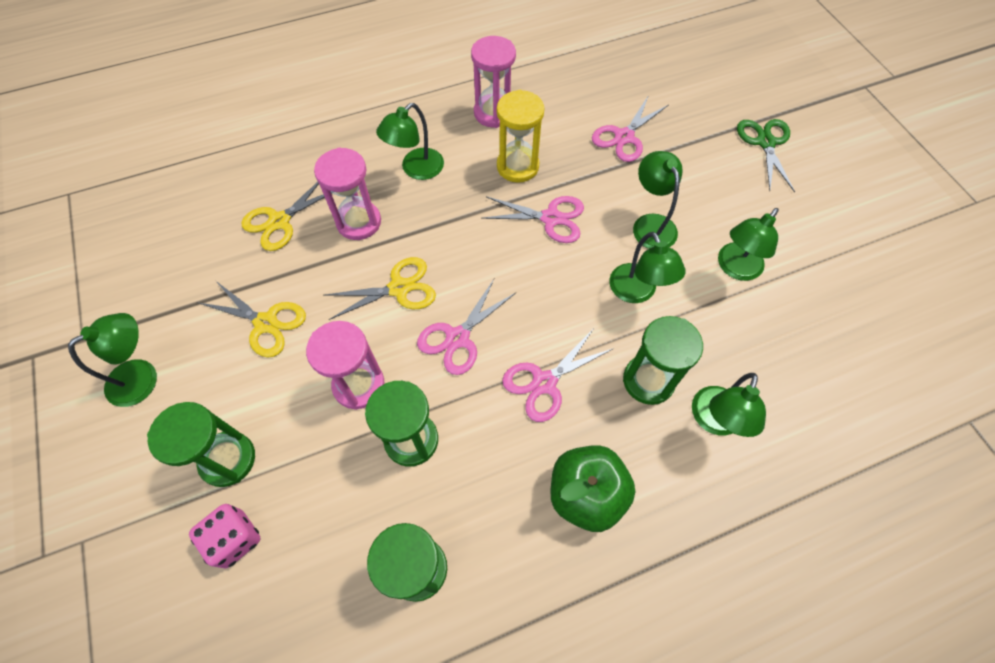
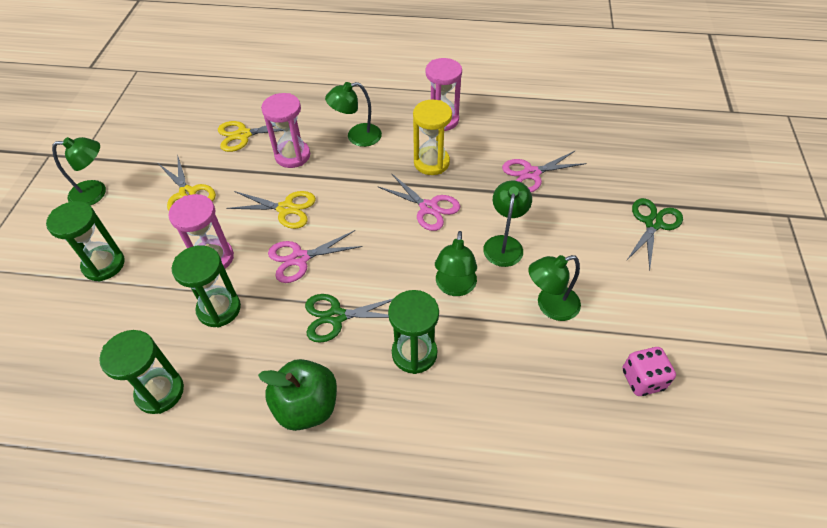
camera: 30 degrees right, 10 degrees down
(235, 539) = (72, 313): pink dice -> pink dice (642, 379)
(544, 382) = (336, 316): pink scissors -> green scissors
(714, 421) = (443, 408): green lamp -> none

